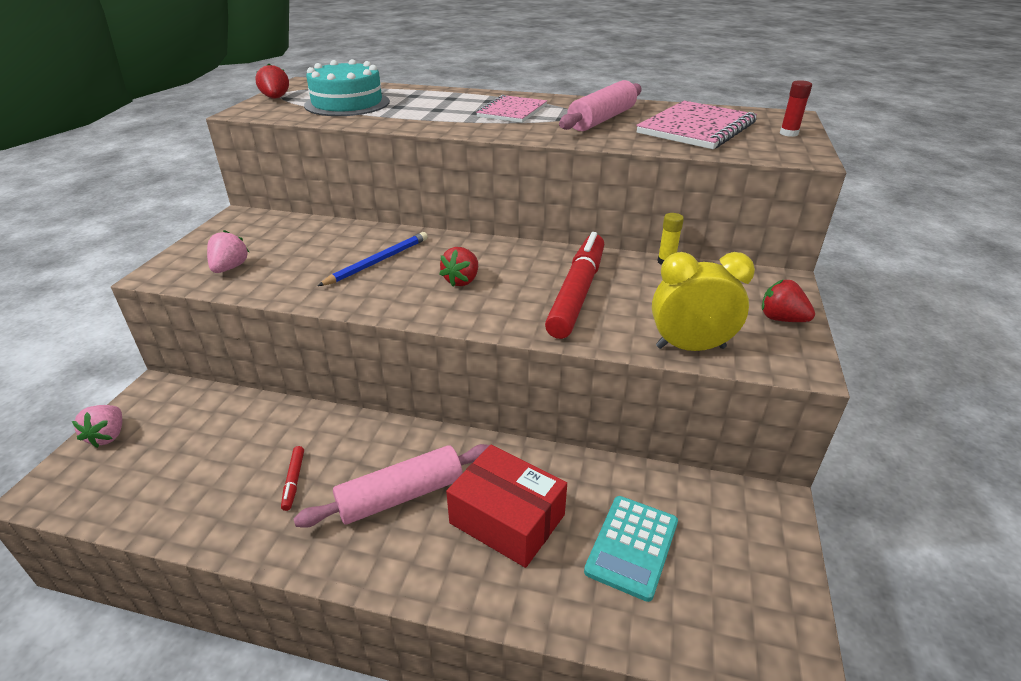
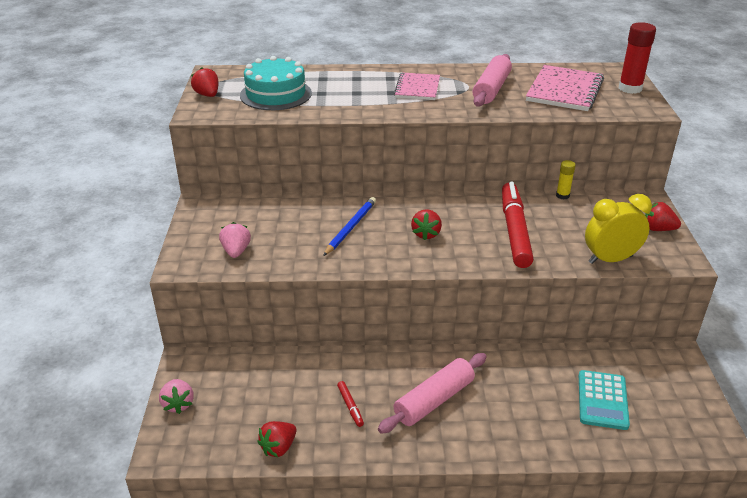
camera: 15 degrees left, 0 degrees up
(173, 516) = (278, 447): none -> red strawberry
(507, 519) = (515, 400): red box -> none
(788, 133) = (630, 88): red glue stick -> red glue stick, size x1.77

